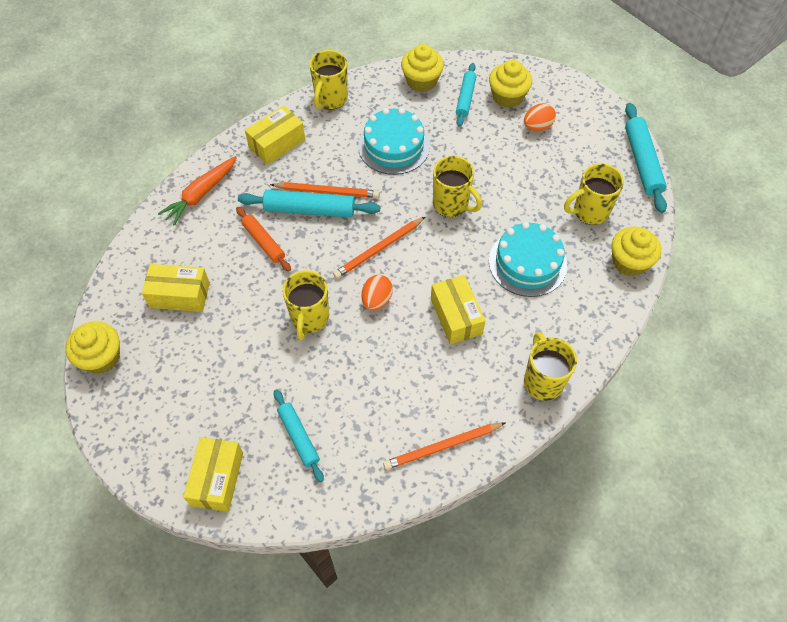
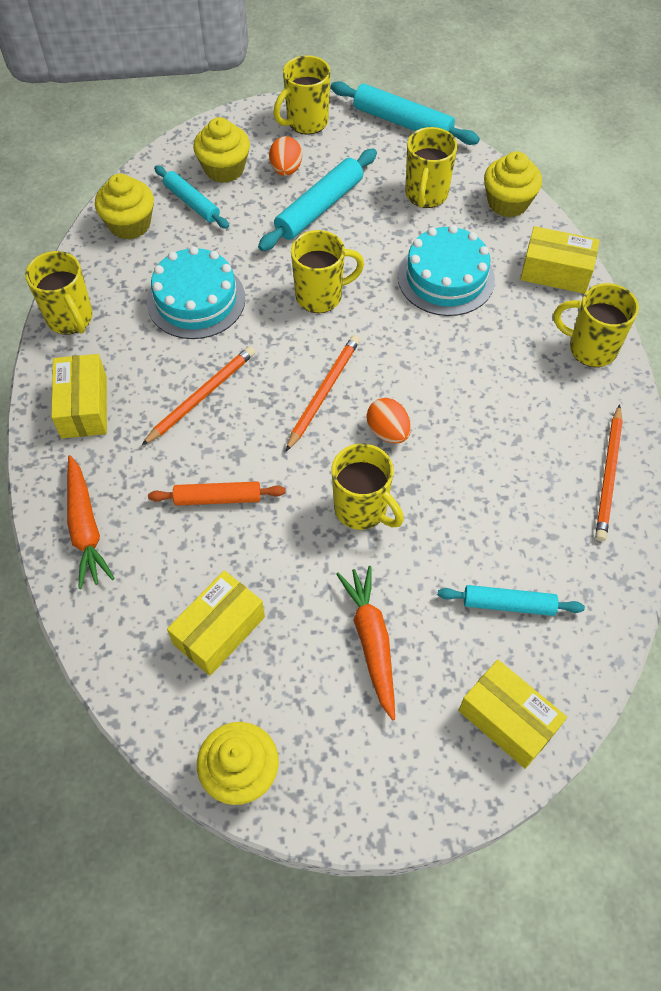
camera: 55 degrees left, 0 degrees up
(222, 375) = (371, 641): none -> orange carrot
(309, 210) = (212, 427): turquoise rolling pin -> turquoise rolling pin (319, 208)
(379, 249) = (323, 392): orange pencil -> orange pencil turned 150 degrees counterclockwise
(456, 316) = (463, 374): yellow box -> yellow box (556, 272)
(588, 112) = (306, 122): none -> yellow mug

